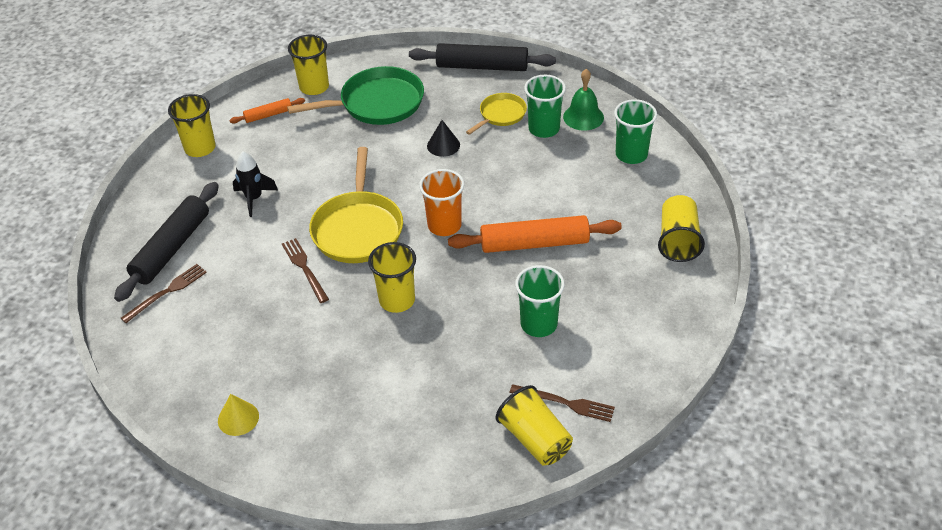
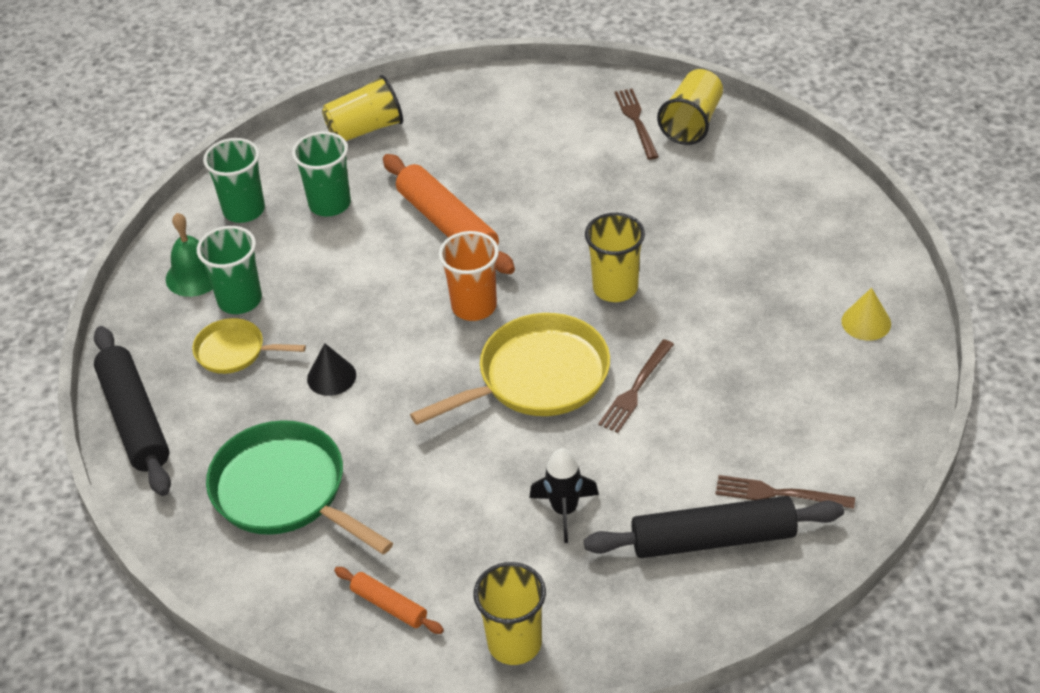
camera: 120 degrees left, 0 degrees up
(314, 87) = (290, 589): yellow cup -> none
(539, 324) = (558, 175): green cup -> green cup (330, 204)

